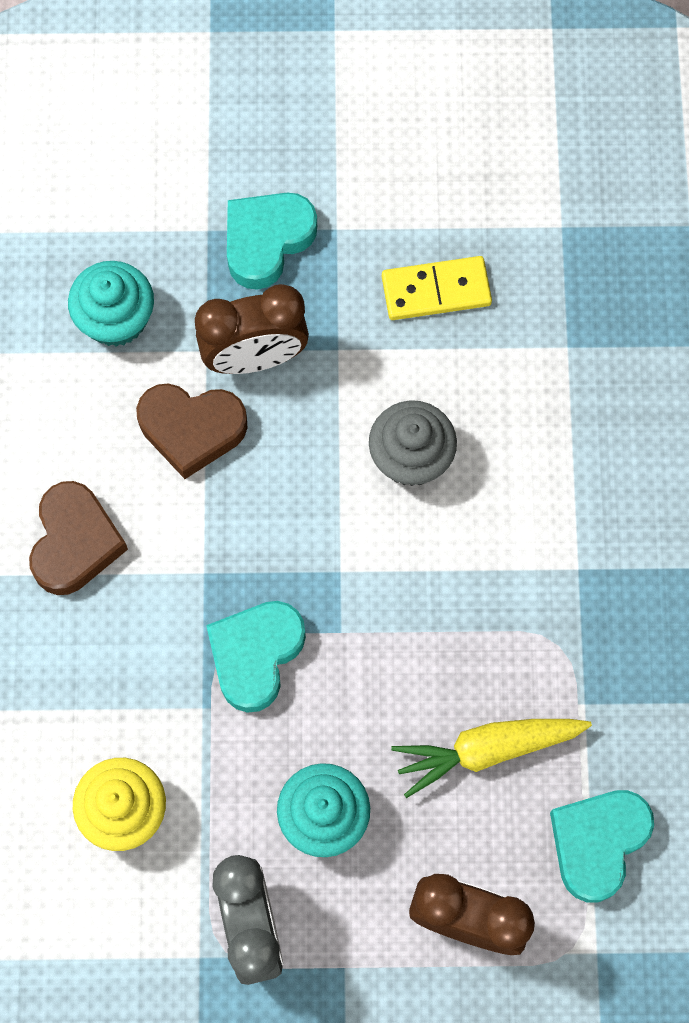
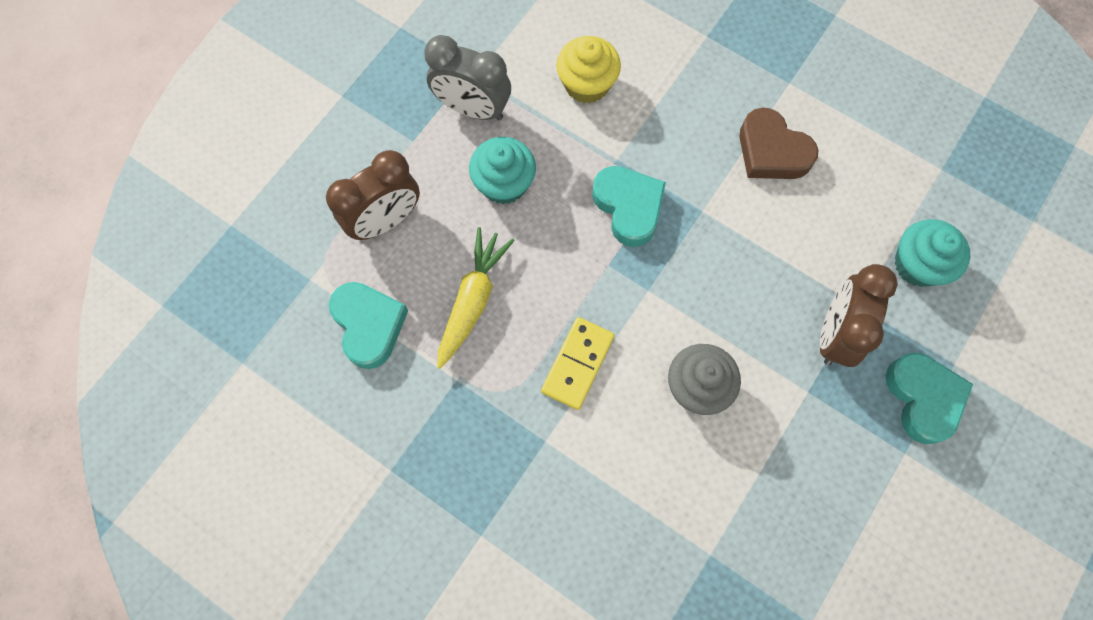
camera: 125 degrees right, 0 degrees up
(192, 429) = (806, 262): brown heart -> none
(436, 291) = (813, 490): yellow domino -> yellow domino (577, 364)

